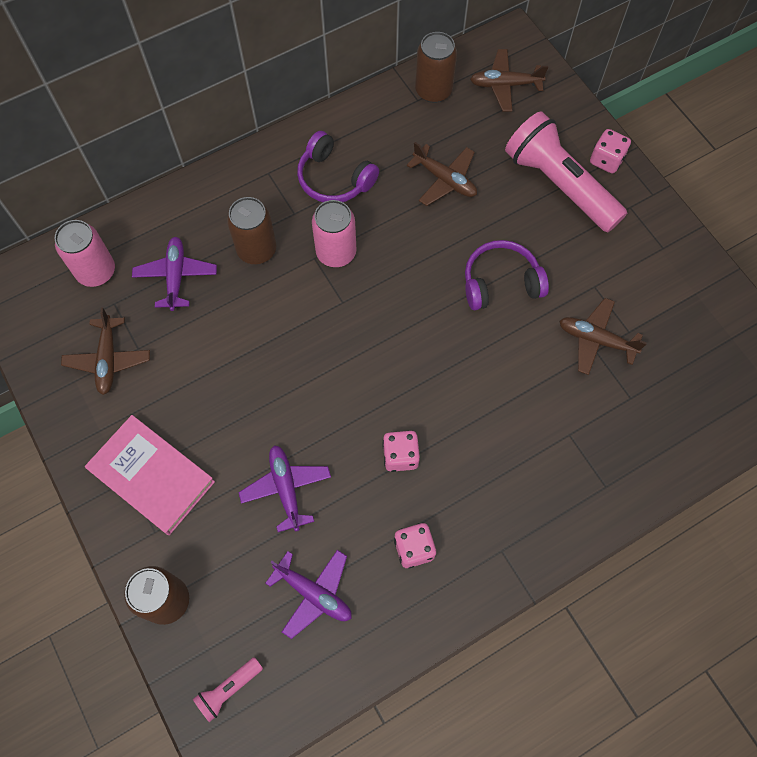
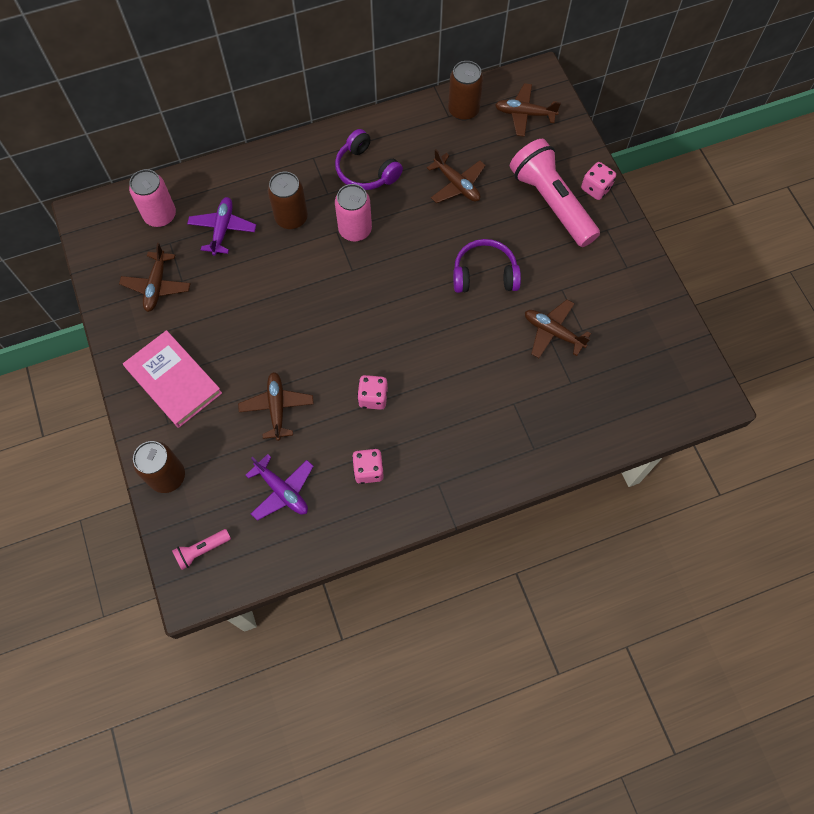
camera: 10 degrees right, 0 degrees up
(286, 488) = (277, 408): purple plane -> brown plane

